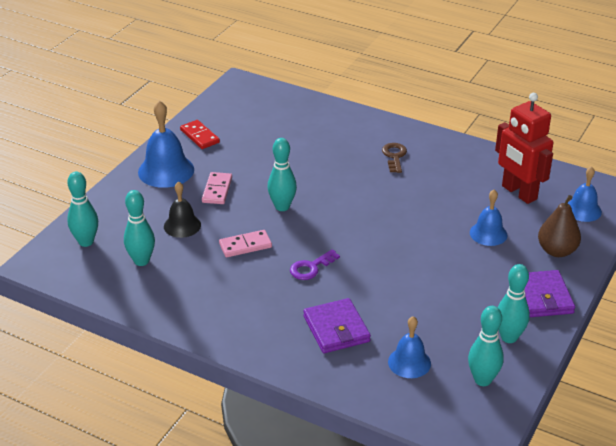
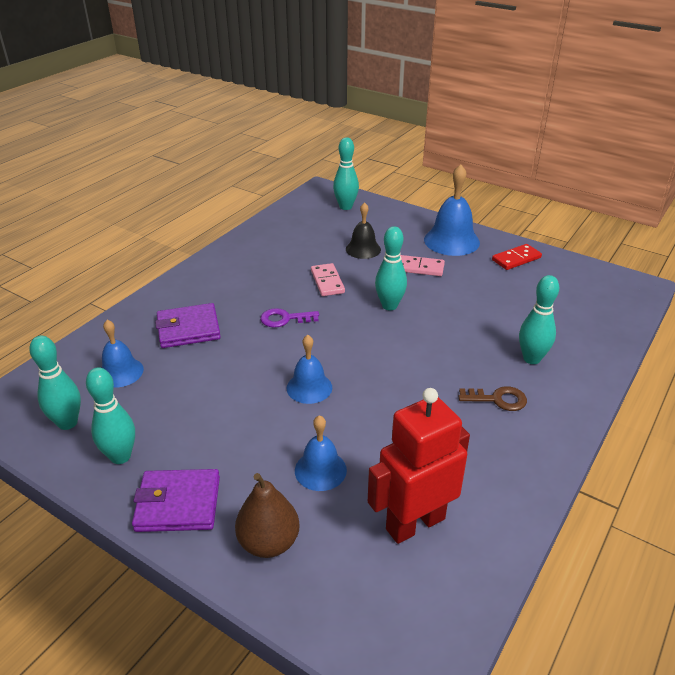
camera: 95 degrees right, 0 degrees up
(141, 261) = (315, 231): turquoise bowling pin -> turquoise bowling pin (531, 358)
(311, 268) = (284, 319): purple key -> purple key turned 60 degrees counterclockwise
(583, 210) = (366, 604): blue bell -> blue bell (309, 387)

